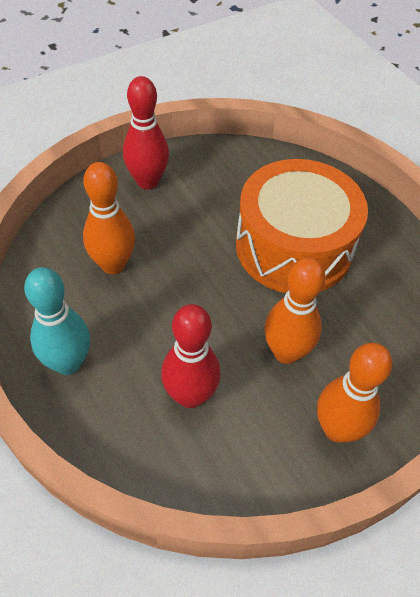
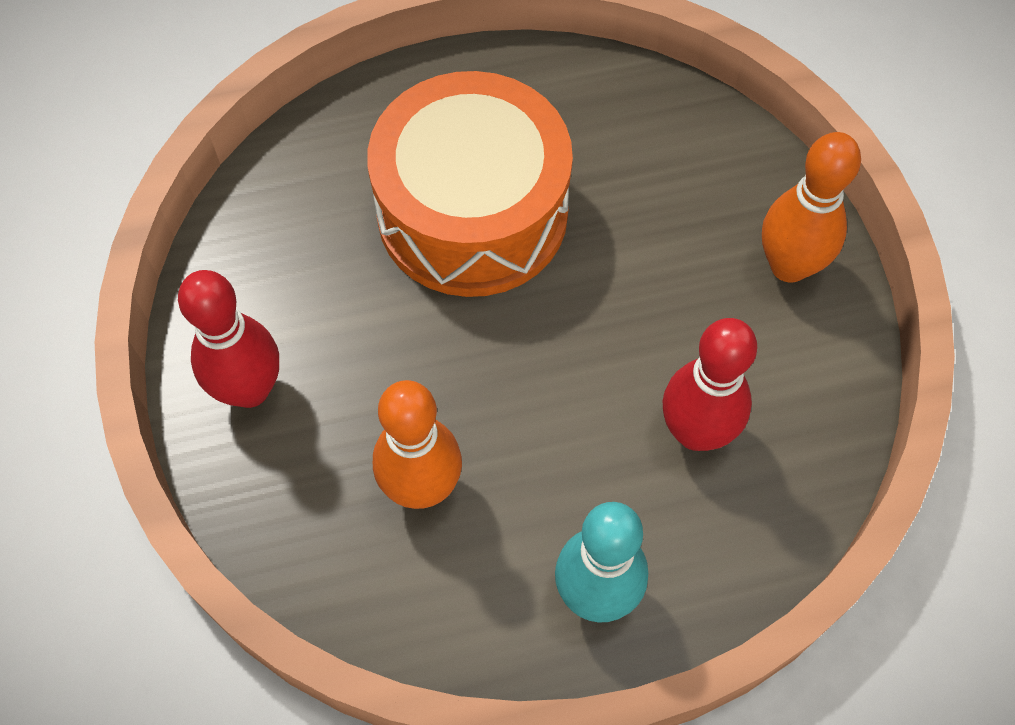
camera: 70 degrees left, 10 degrees up
(286, 352) = (658, 286): orange bowling pin -> none

